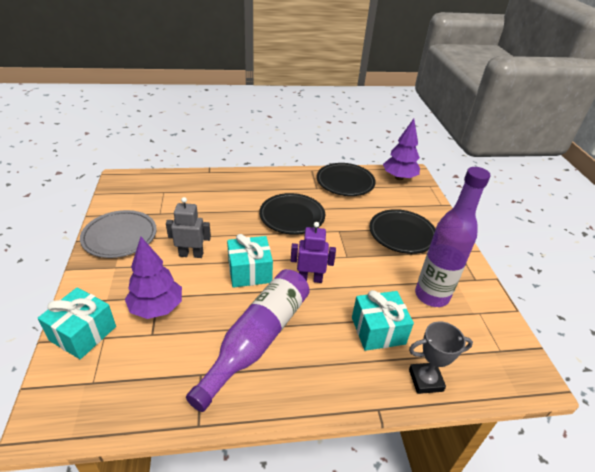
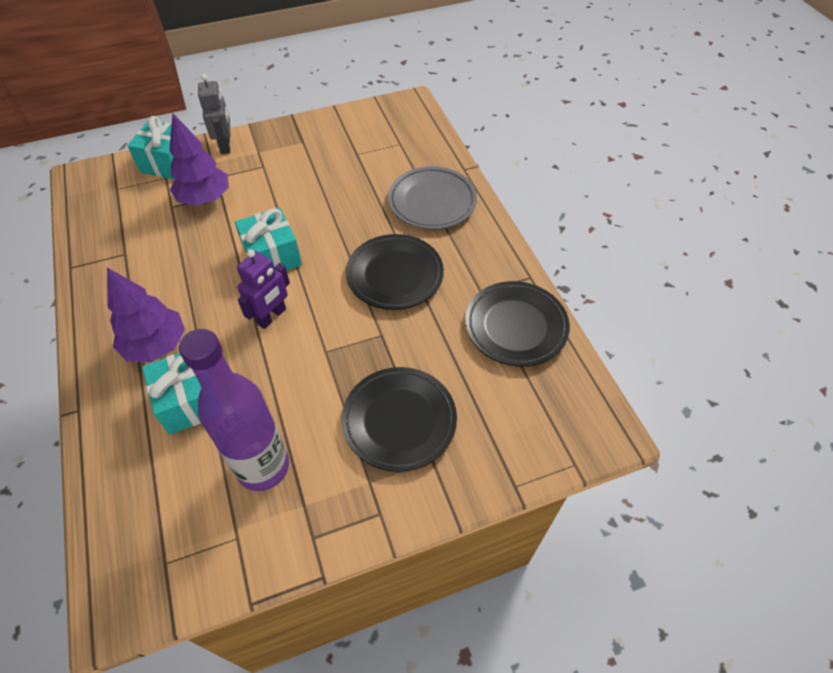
camera: 80 degrees right, 15 degrees up
(120, 237) = (305, 139): grey plate -> grey plate (432, 202)
(191, 254) = (291, 200): grey robot -> grey robot (225, 145)
(258, 339) = (169, 286): purple bottle -> none
(310, 278) = (272, 316): purple robot -> purple robot turned 45 degrees clockwise
(399, 178) = (575, 408): purple tree -> purple tree (156, 345)
(425, 380) = (114, 459): grey trophy -> none

